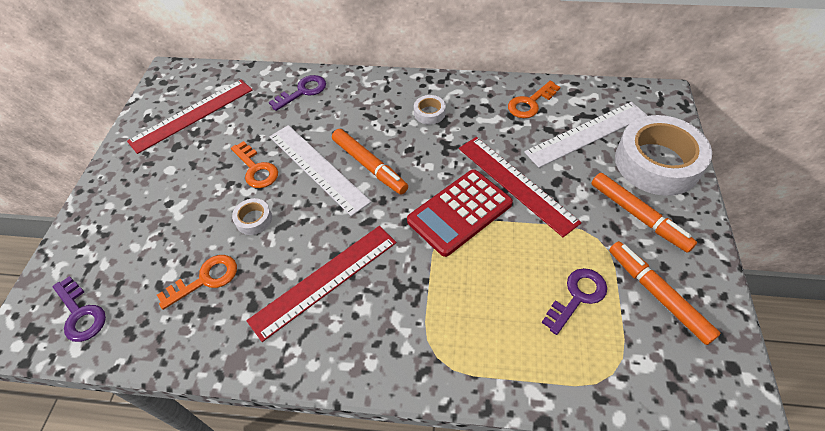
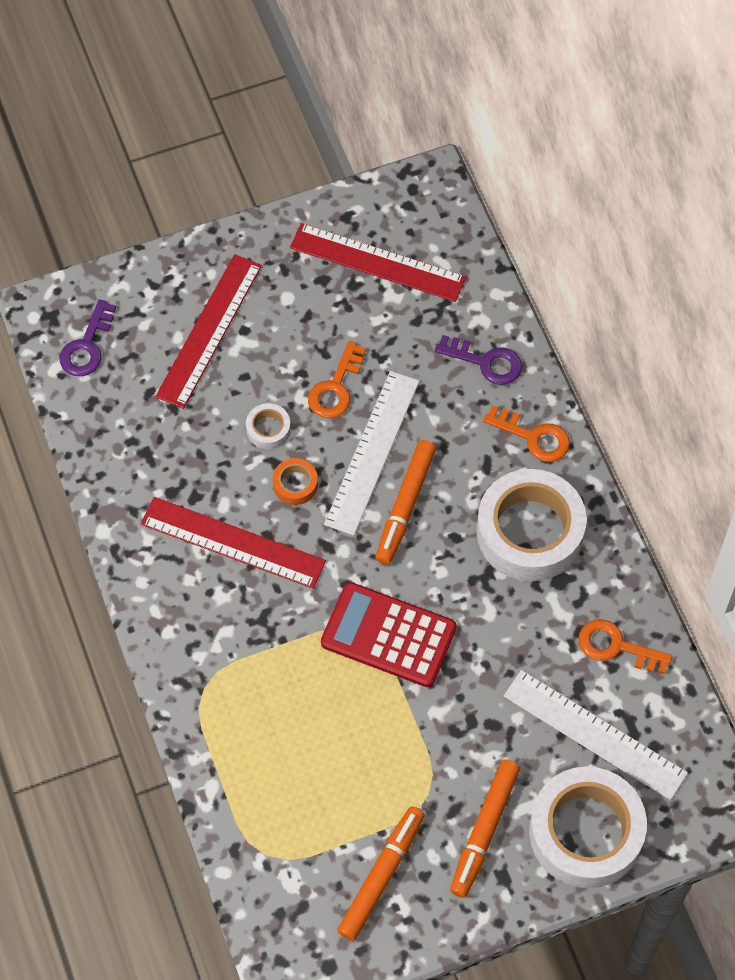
camera: 60 degrees right, 10 degrees up
(205, 279) = (176, 430): orange key -> orange key (533, 437)
(308, 221) = (295, 484): none -> orange tape
(429, 113) = (530, 532): white tape -> white tape, size x2.36
(516, 184) = (464, 680): red ruler -> red ruler (209, 331)
(577, 297) = (338, 796): purple key -> none

